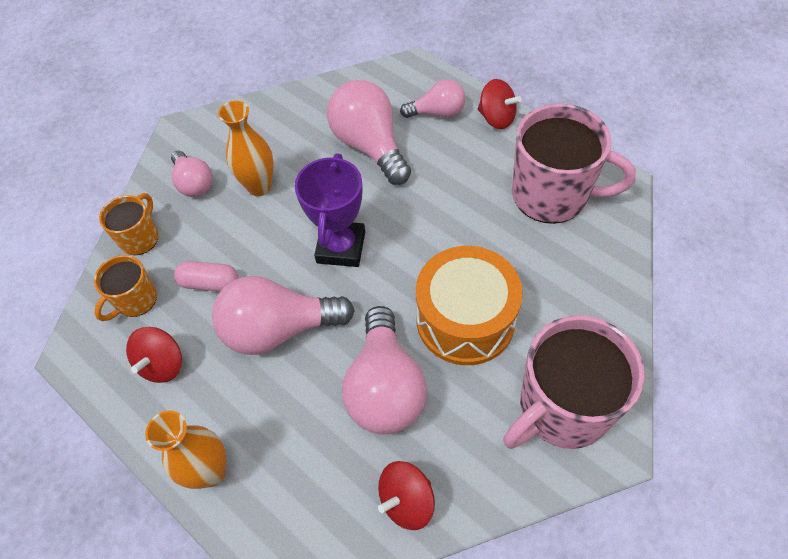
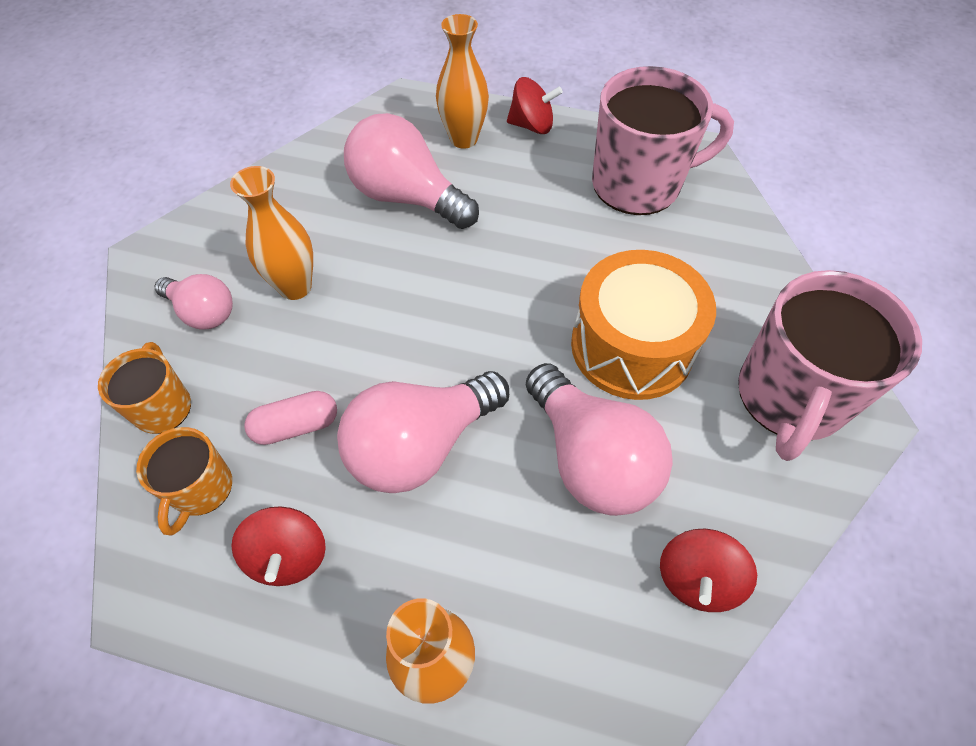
camera: 30 degrees left, 0 degrees up
(341, 247) = (441, 320): purple trophy -> none
(437, 113) = (463, 139): pink light bulb -> orange vase

